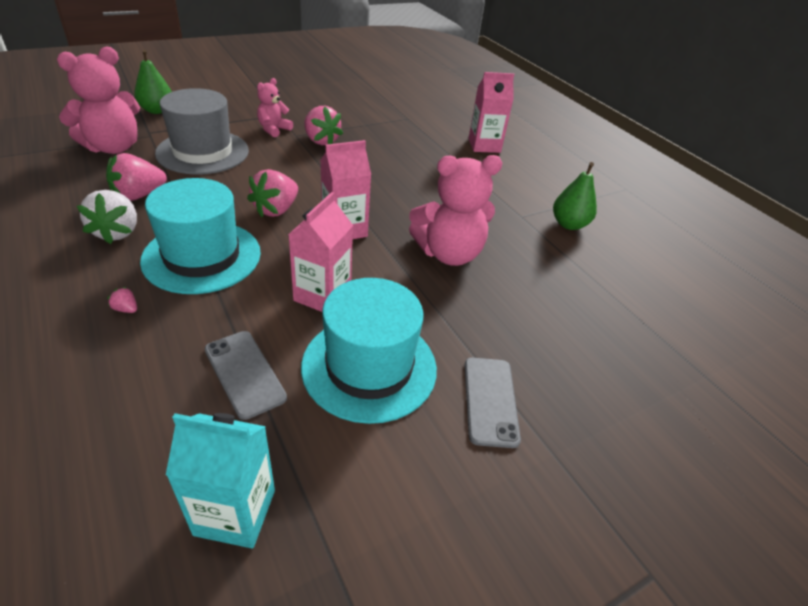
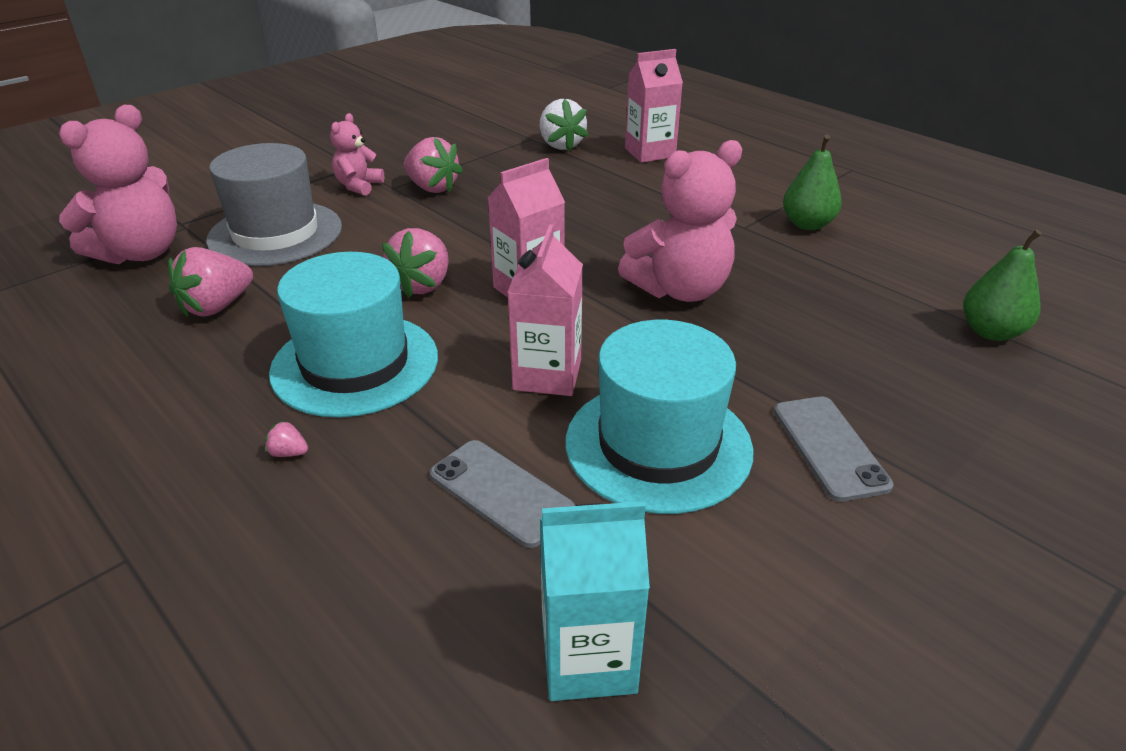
camera: 10 degrees left, 5 degrees down
(117, 232) = (215, 359): white strawberry -> white strawberry (561, 145)
(157, 110) = (176, 193): green pear -> green pear (991, 332)

